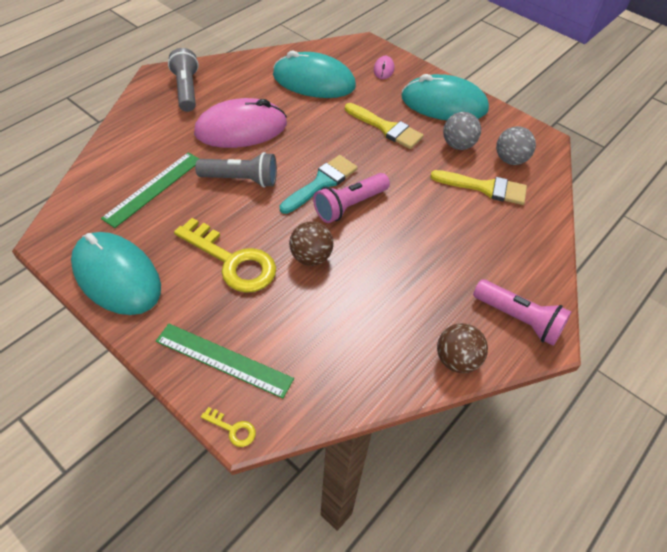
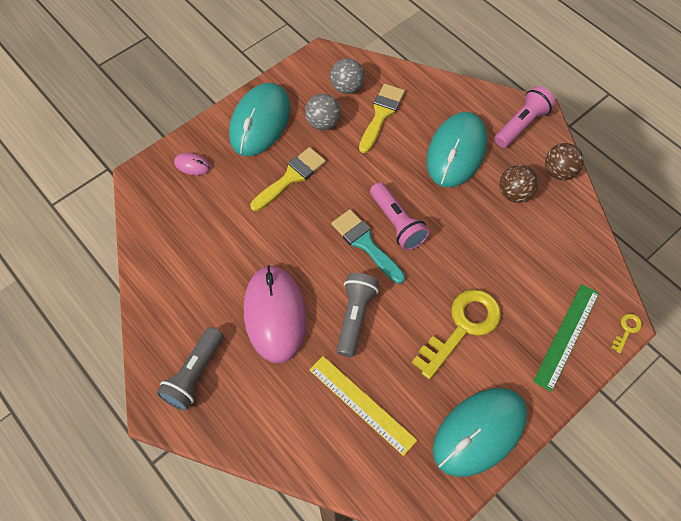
camera: 80 degrees left, 10 degrees up
(153, 188) = (361, 404): green ruler -> yellow ruler
(186, 90) = (194, 374): grey flashlight -> grey flashlight turned 60 degrees counterclockwise
(311, 257) = (458, 261): brown ball -> brown ball (514, 193)
(314, 81) = (201, 235): turquoise mouse -> turquoise mouse (456, 152)

